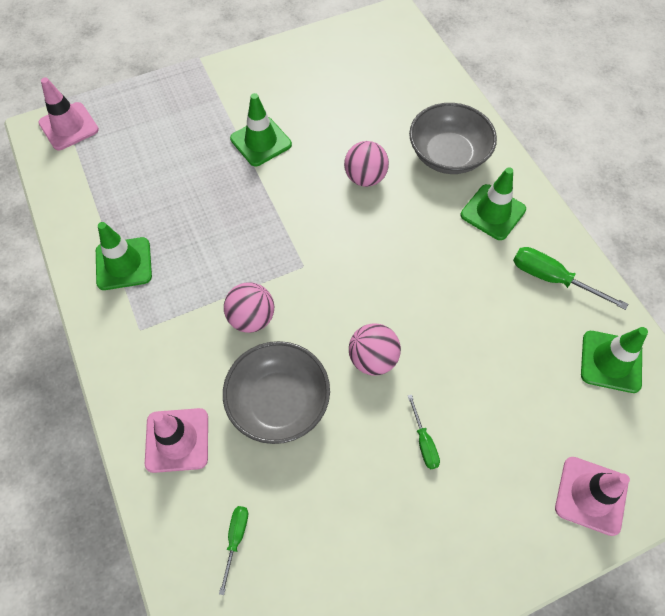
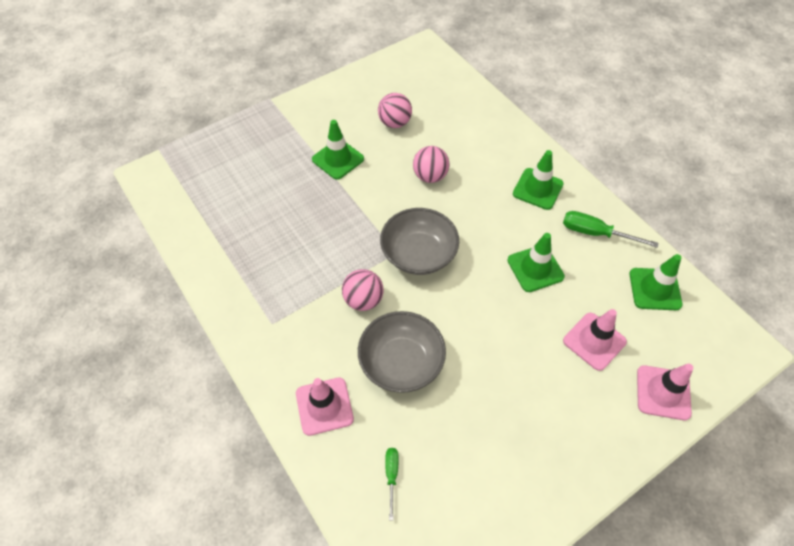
camera: 10 degrees left, 5 degrees down
(69, 126) = (171, 168): pink traffic cone -> pink traffic cone (594, 341)
(124, 264) = (245, 273): green traffic cone -> green traffic cone (535, 268)
(373, 359) = (469, 316): pink ball -> pink ball (395, 123)
(424, 442) = (525, 374): green screwdriver -> none
(448, 155) = (492, 149): grey bowl -> grey bowl (418, 254)

